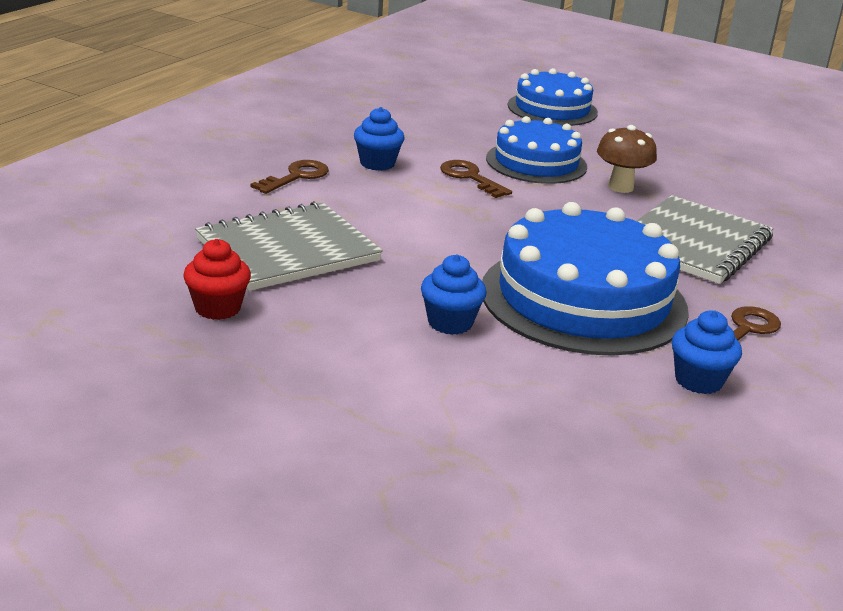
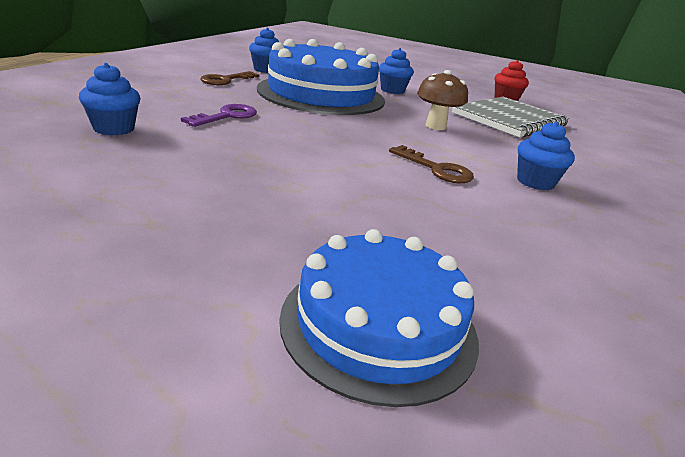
camera: 170 degrees right, 0 degrees up
(296, 176) = (580, 167): brown key -> none
(536, 162) = (375, 190): blue cake -> none
(620, 187) = (276, 161): brown mushroom -> brown mushroom (435, 126)
(693, 243) = (227, 116): grey notebook -> purple key
(782, 222) = (114, 129): none -> blue cupcake

